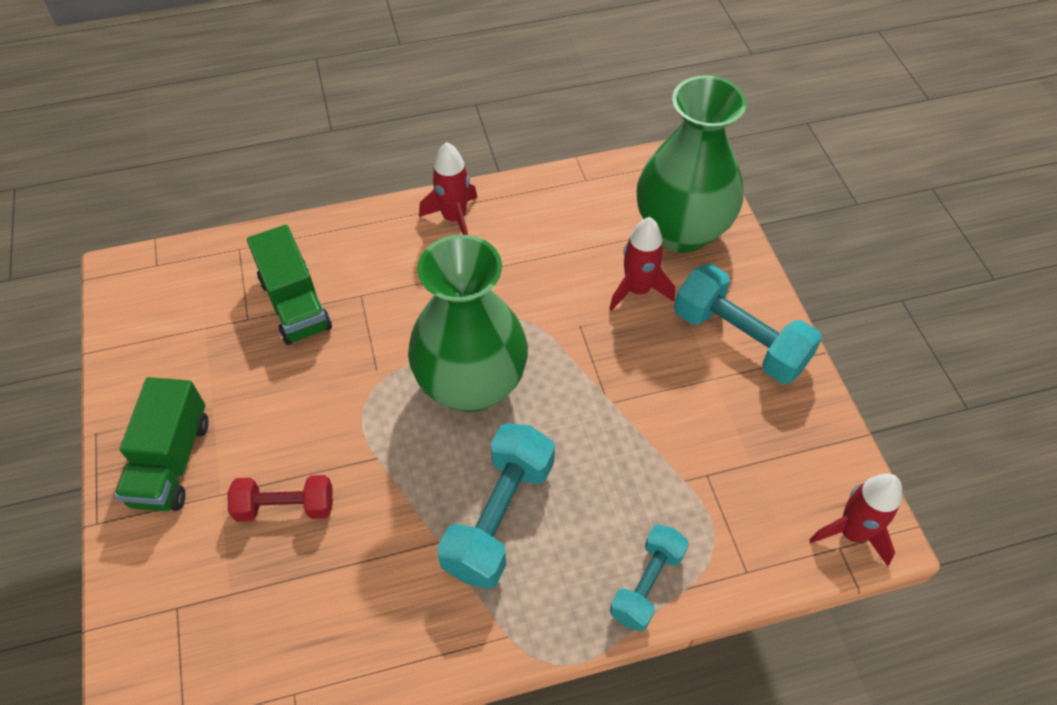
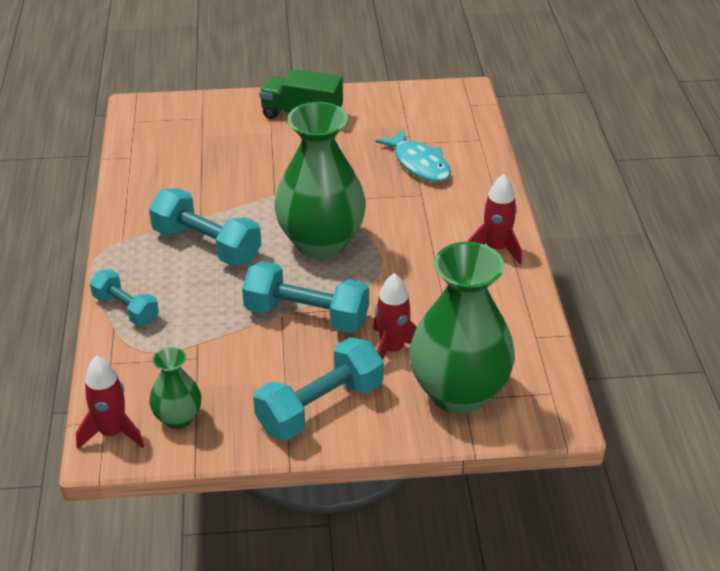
camera: 100 degrees right, 15 degrees down
(285, 507) = (252, 156): red dumbbell -> none
(295, 304) = (419, 164): green truck -> turquoise fish
(606, 376) = (306, 315): none -> turquoise dumbbell
(804, 469) = (178, 418): none -> green vase

